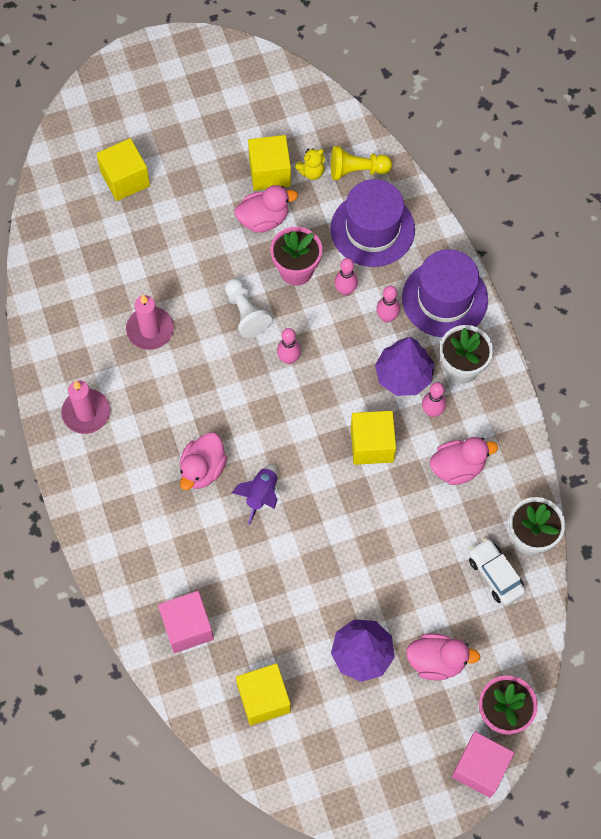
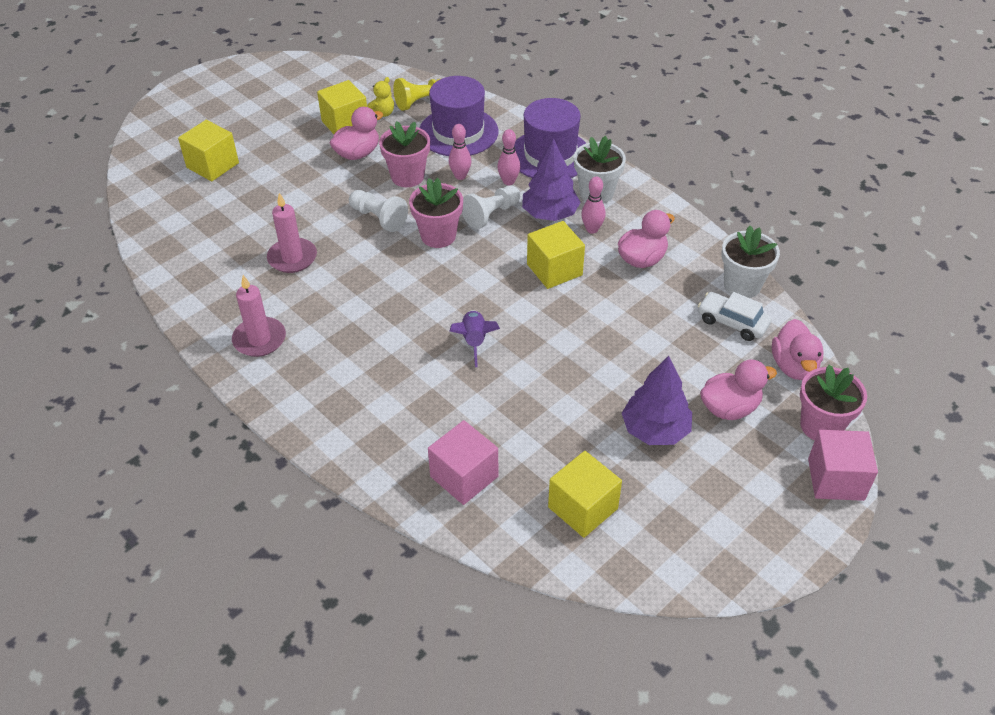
camera: 25 degrees left, 20 degrees down
(203, 469) = (404, 342): pink duck -> pink duck (794, 366)
(289, 358) = (438, 236): pink bowling pin -> pink flower pot
(349, 352) = (491, 214): none -> white pawn

